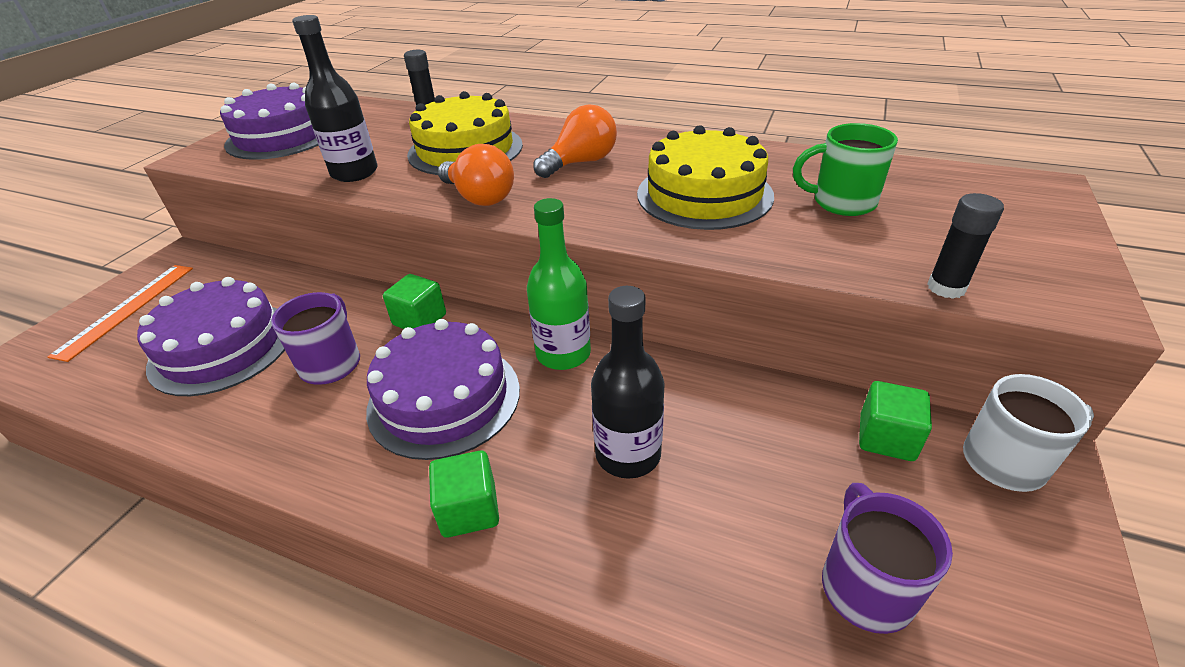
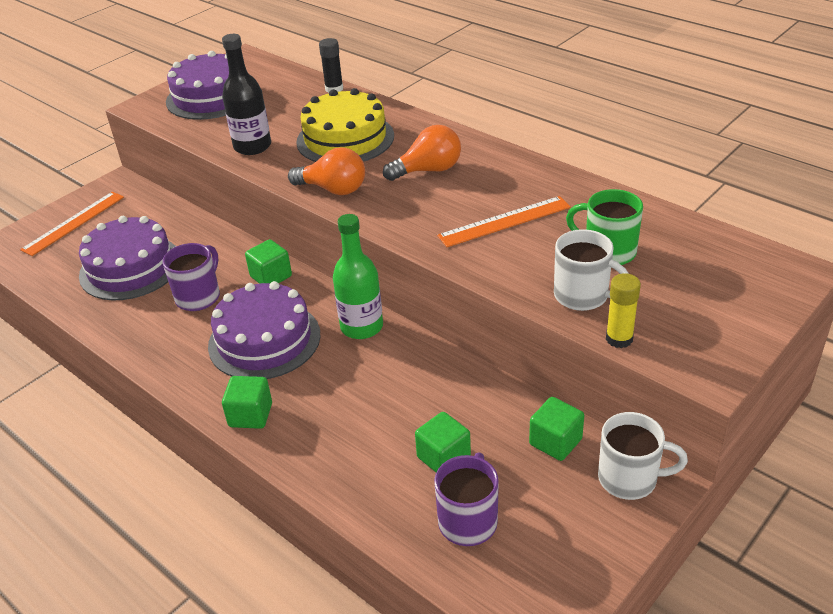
camera: 20 degrees right, 0 degrees up
(479, 197) = (333, 189): orange light bulb -> orange light bulb turned 45 degrees counterclockwise
(628, 454) = (368, 407): black bottle -> none
(704, 194) = (504, 221): yellow cake -> orange ruler
(768, 498) = (443, 457): none -> green cube
(859, 250) = (583, 296): none -> white mug
(946, 288) = (619, 339): black glue stick -> yellow glue stick

